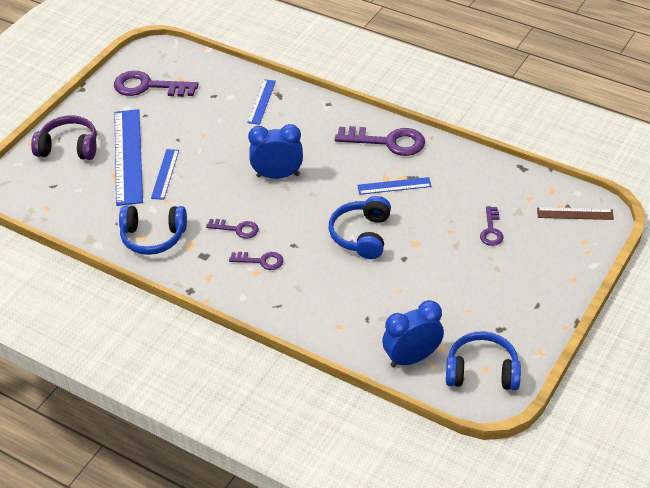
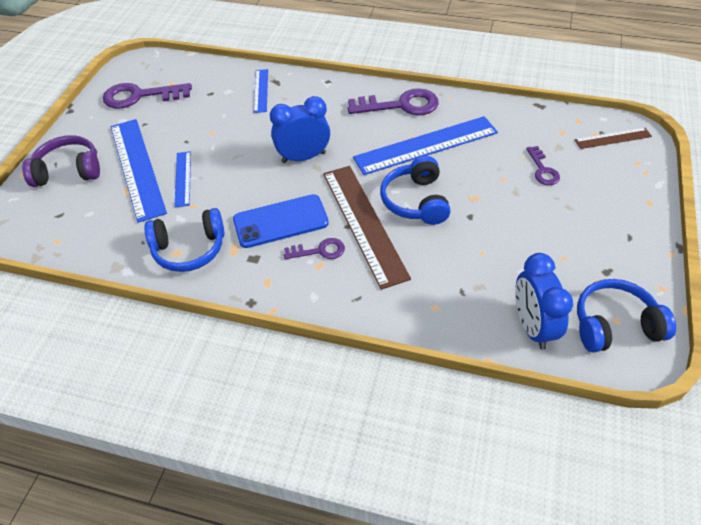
camera: 15 degrees left, 5 degrees up
(237, 229) = (280, 221): purple key -> blue phone
(308, 245) = (363, 223): none -> brown ruler
(394, 186) = (426, 145): blue ruler -> blue ruler, size x1.96
(412, 358) = (532, 326): blue clock -> blue clock turned 60 degrees counterclockwise

